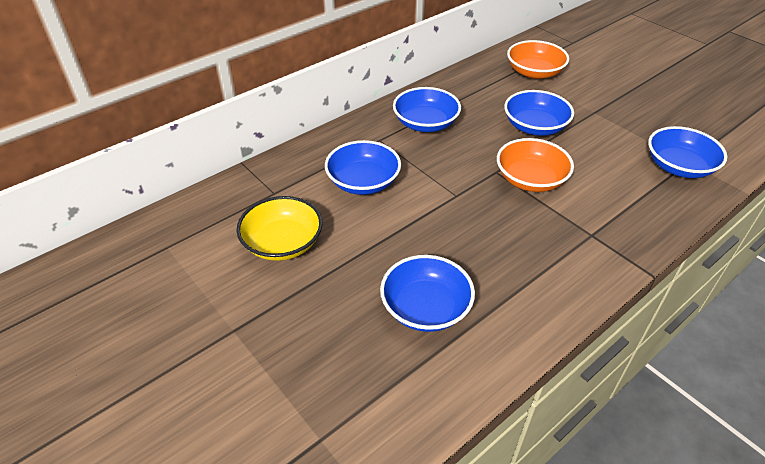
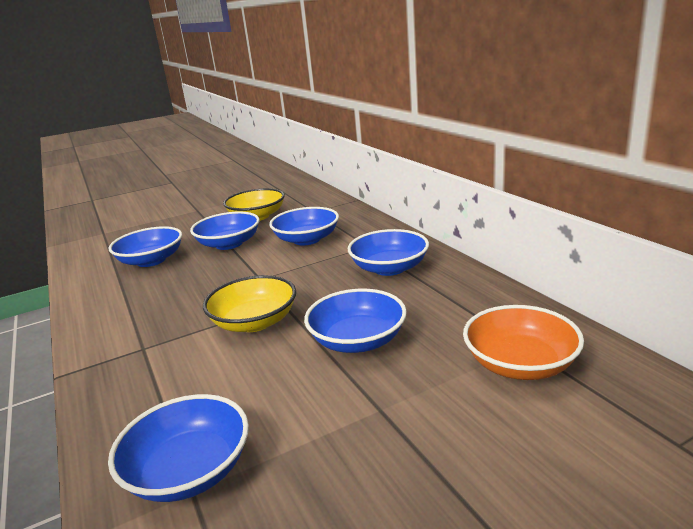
camera: 105 degrees right, 20 degrees down
(374, 244) = (229, 244): none -> blue bowl
(530, 179) = (254, 322): orange bowl -> yellow bowl

